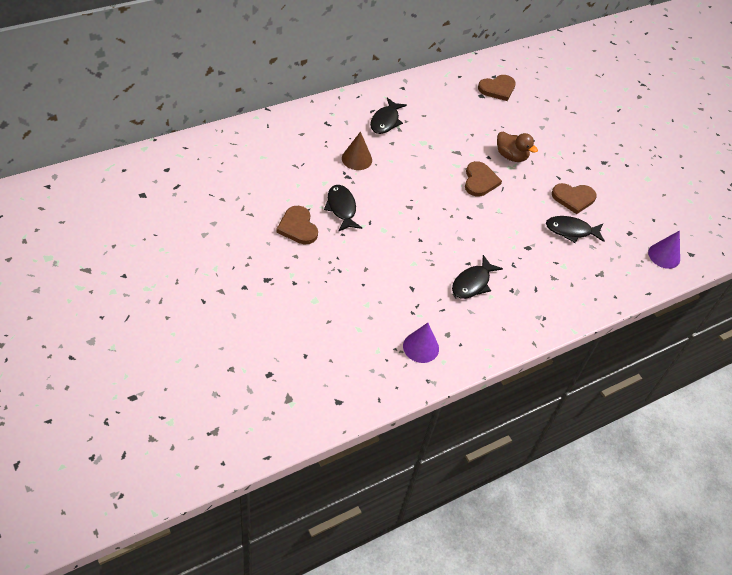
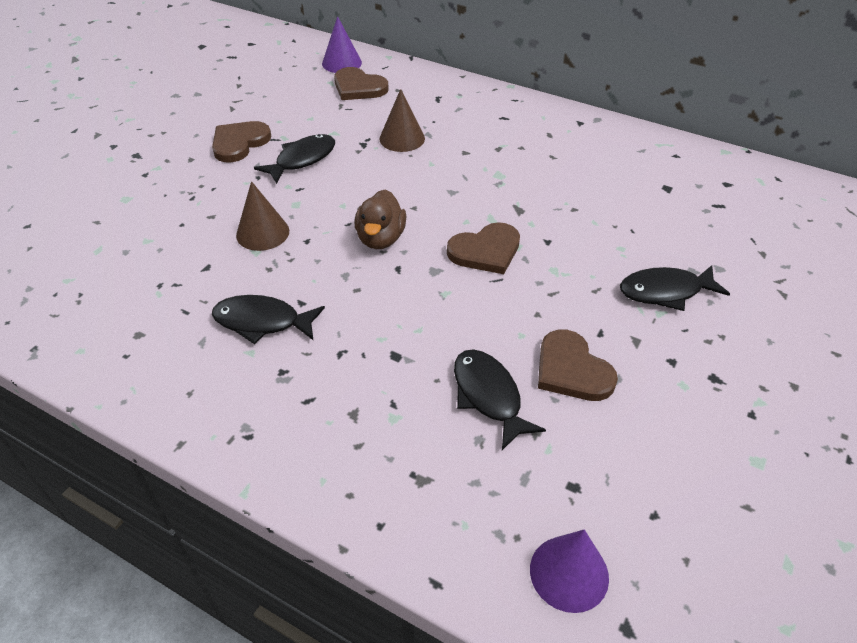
camera: 65 degrees right, 5 degrees down
(385, 121) = (498, 133): black fish -> black fish (665, 292)
(399, 254) = (262, 233): none -> brown cone
(421, 347) = (96, 317): purple cone -> purple cone (341, 63)
(497, 89) = (705, 196): brown heart -> brown heart (358, 87)
(511, 156) = (579, 262): brown duck -> brown duck (381, 238)

